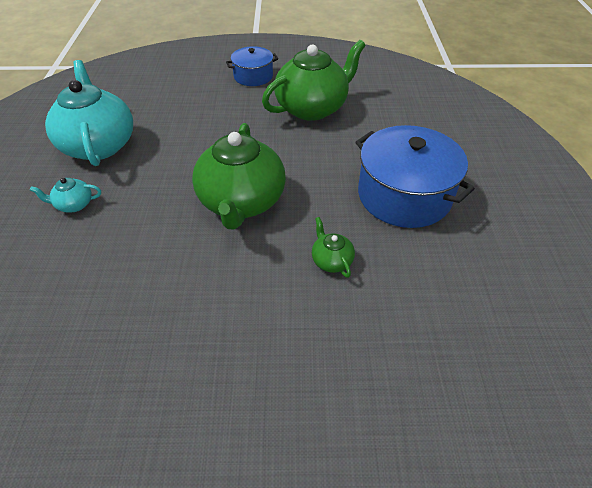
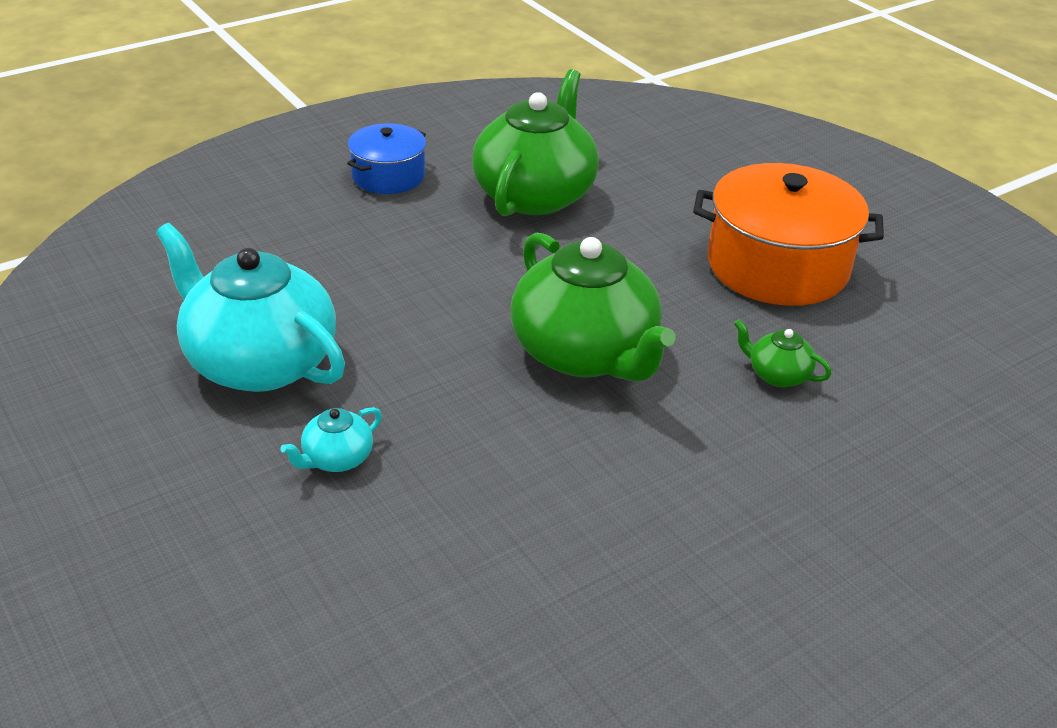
camera: 35 degrees left, 10 degrees down
(404, 195) = (777, 266): blue pot -> orange pot

